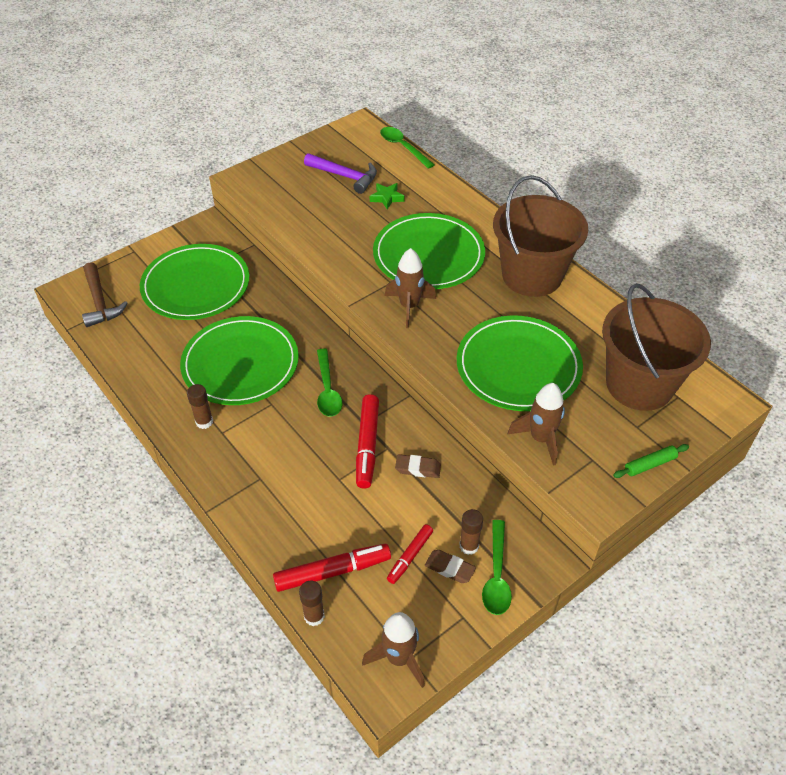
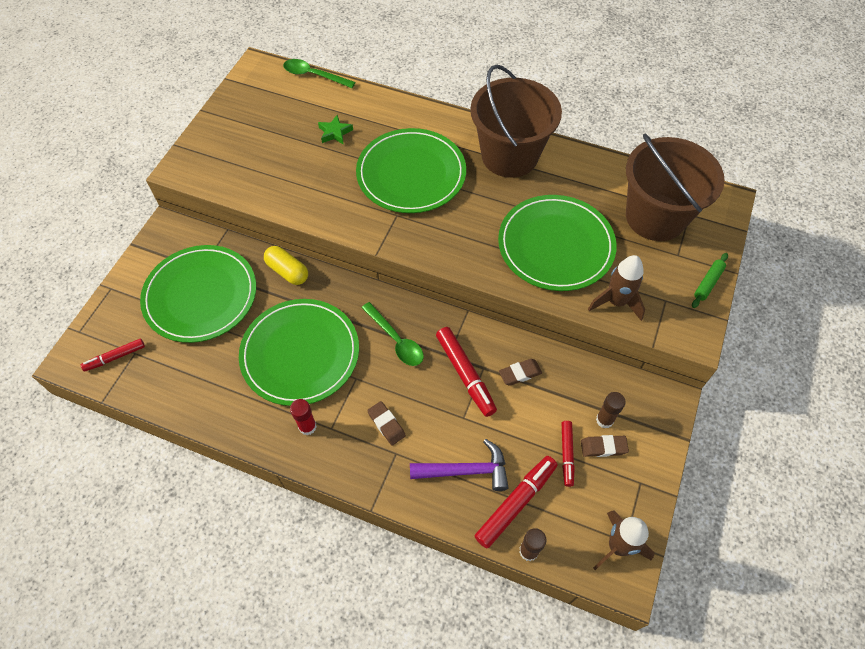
camera: 30 degrees left, 10 degrees up
(100, 302) = (115, 357): brown hammer -> red marker
(204, 422) = (307, 426): brown glue stick -> red glue stick
(269, 452) = (386, 424): none -> brown eraser
(277, 296) = (287, 271): none -> yellow capsule
(345, 176) = (281, 126): purple hammer -> purple hammer (465, 470)
(409, 307) = (429, 231): brown rocket -> none
(496, 575) = (641, 433): green spoon -> none

